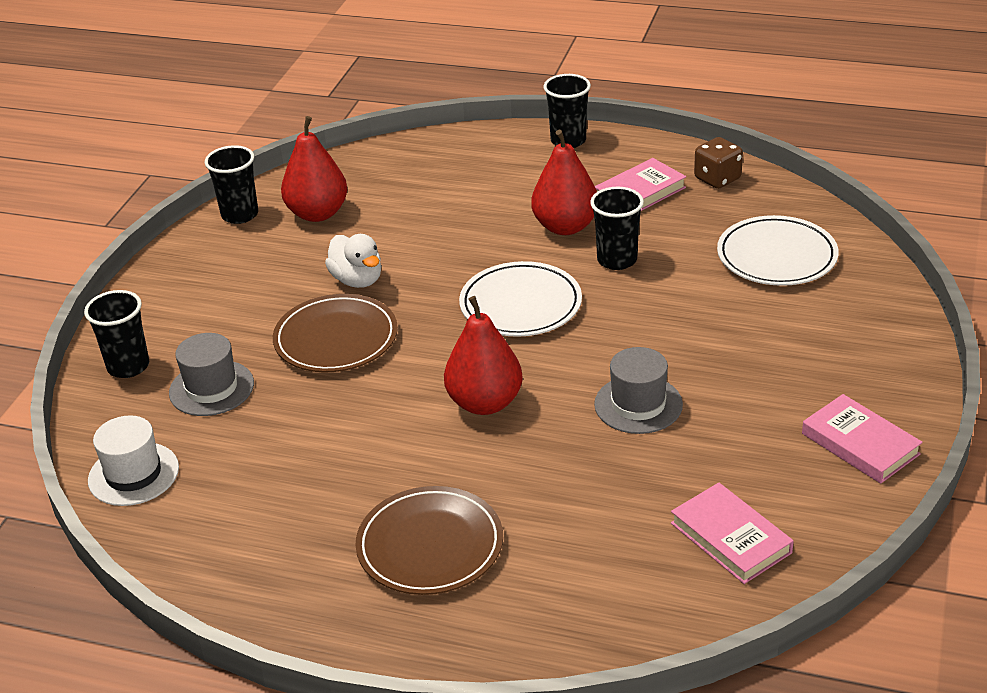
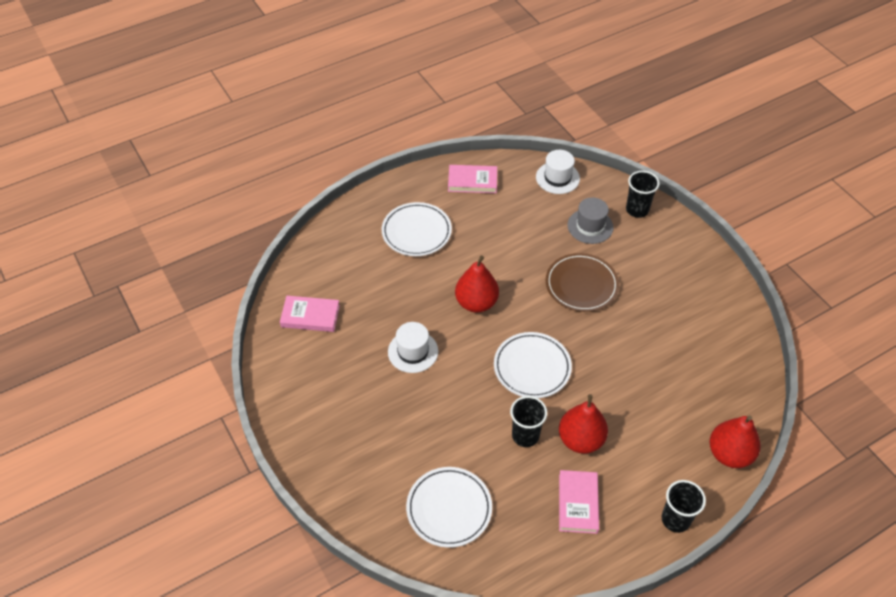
camera: 130 degrees right, 15 degrees up
(240, 215) = (739, 315): black cup -> none
(317, 213) = (708, 346): red pear -> red pear (729, 454)
(357, 280) = (623, 322): white duck -> none
(430, 546) = (416, 232): brown plate -> white plate
(638, 404) = (413, 351): grey hat -> white hat
(717, 179) = (551, 556): brown dice -> none
(860, 444) = (297, 404): pink book -> pink book (472, 181)

